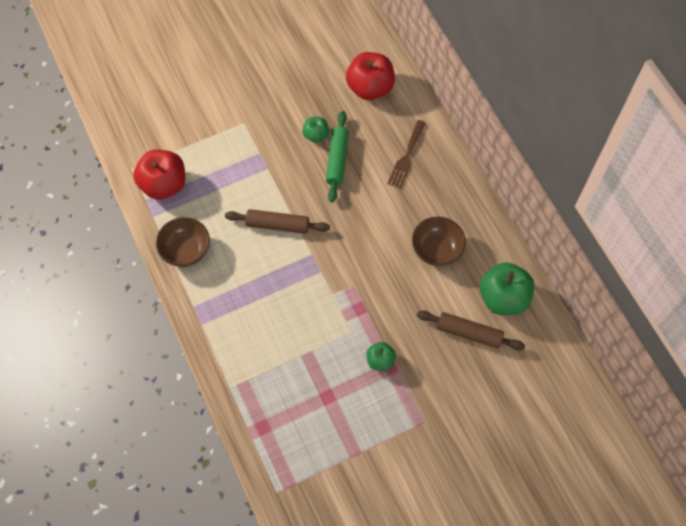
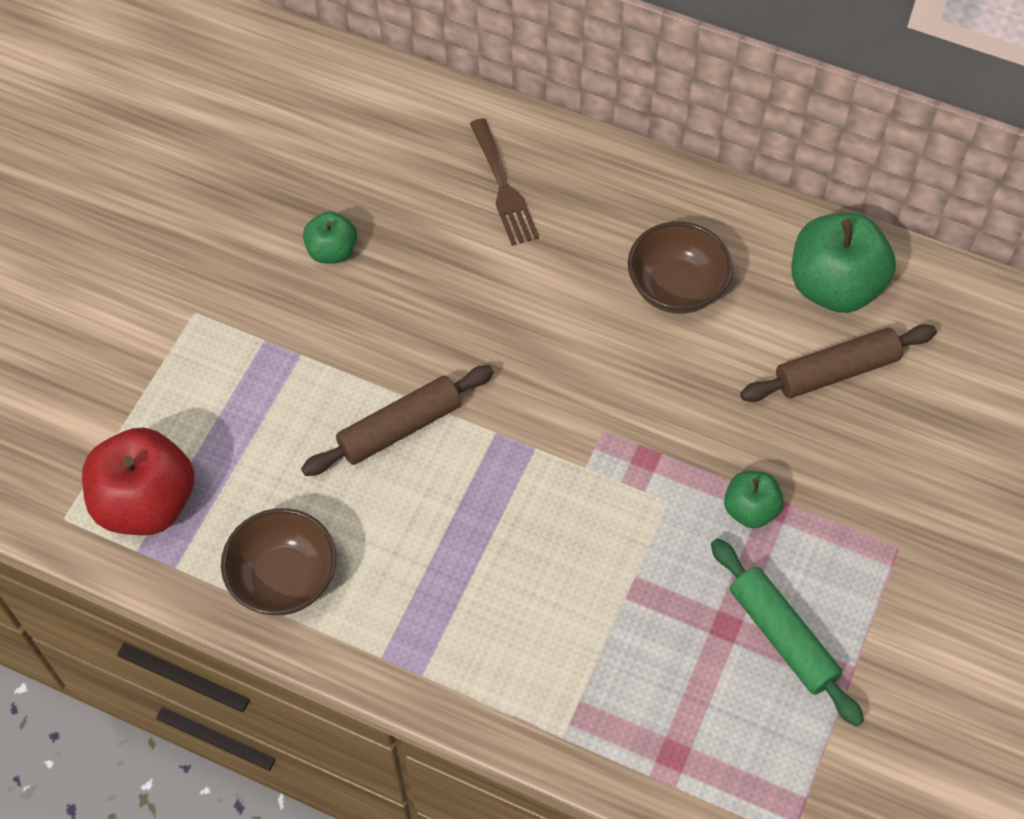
camera: 40 degrees left, 5 degrees down
(337, 160) = (401, 264): green rolling pin -> green rolling pin (782, 636)
(370, 88) = (351, 125): red apple -> none

